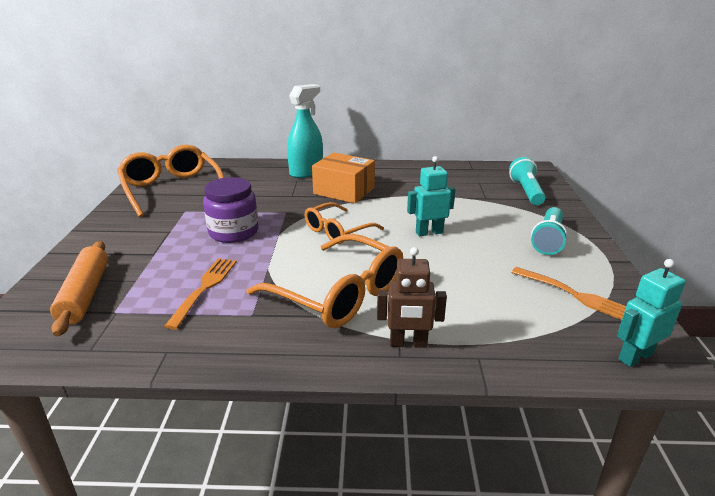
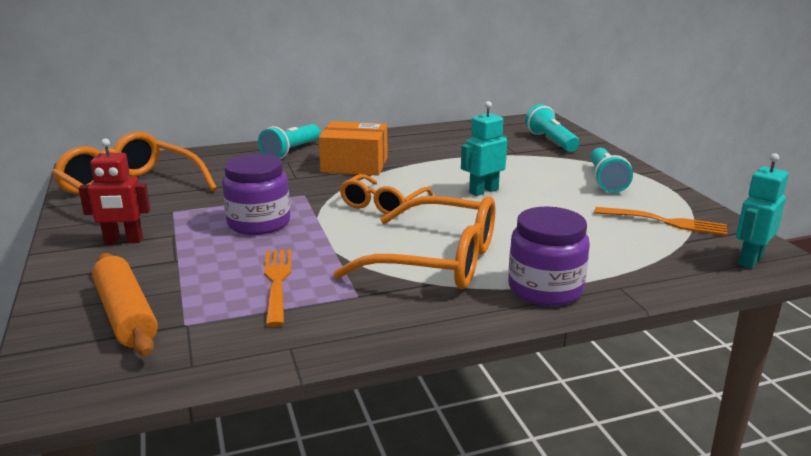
camera: 20 degrees left, 5 degrees down
(134, 231) = (123, 241): none -> red robot
(306, 172) = (291, 151): turquoise spray bottle -> turquoise flashlight
(408, 343) = (545, 289): brown robot -> purple jar

